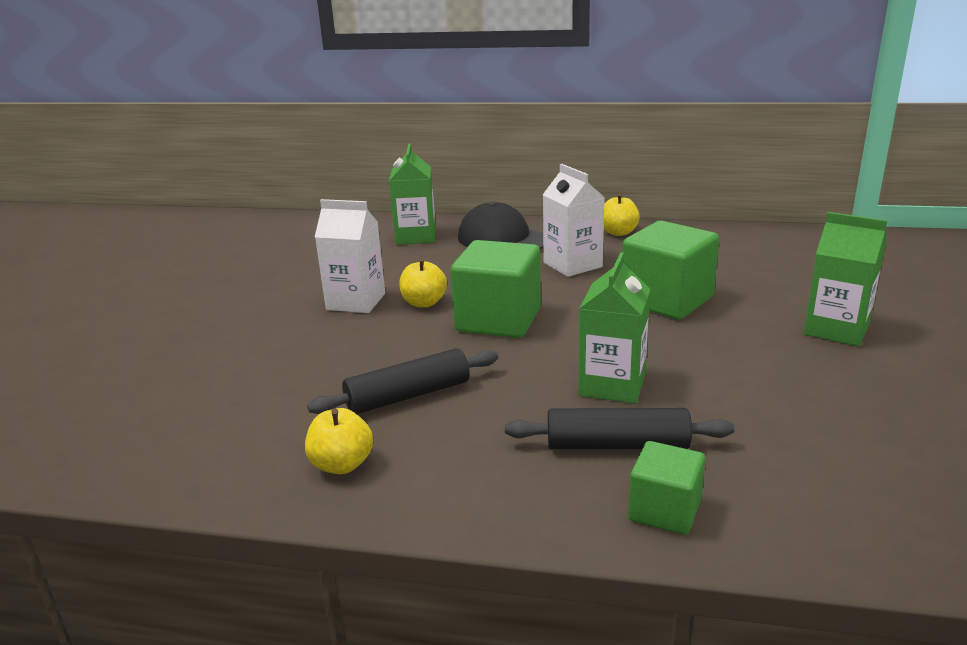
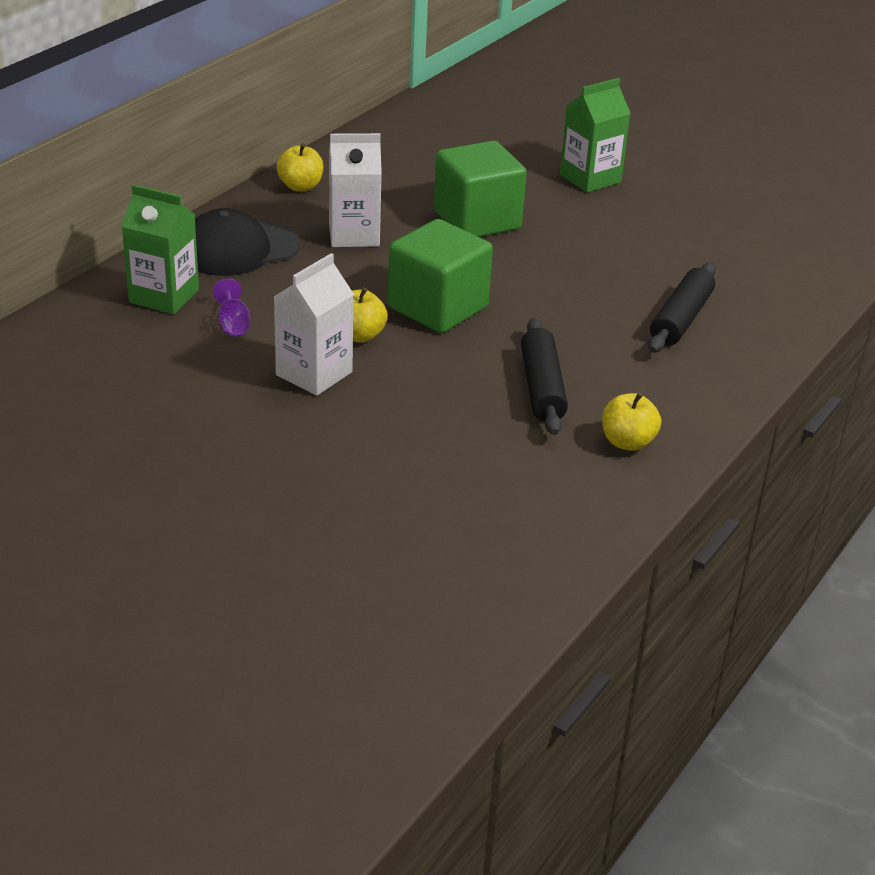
camera: 70 degrees left, 10 degrees up
(400, 262) = (233, 324): none -> purple goblet
(612, 385) = (598, 293): green carton -> none
(664, 510) = (763, 328): green cube -> none

